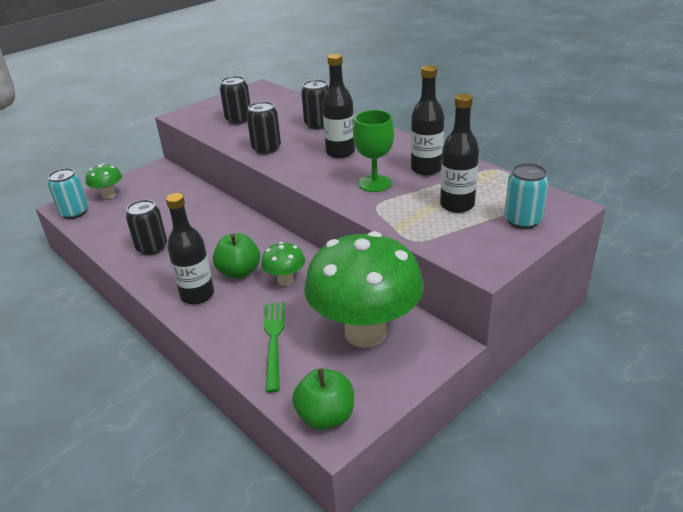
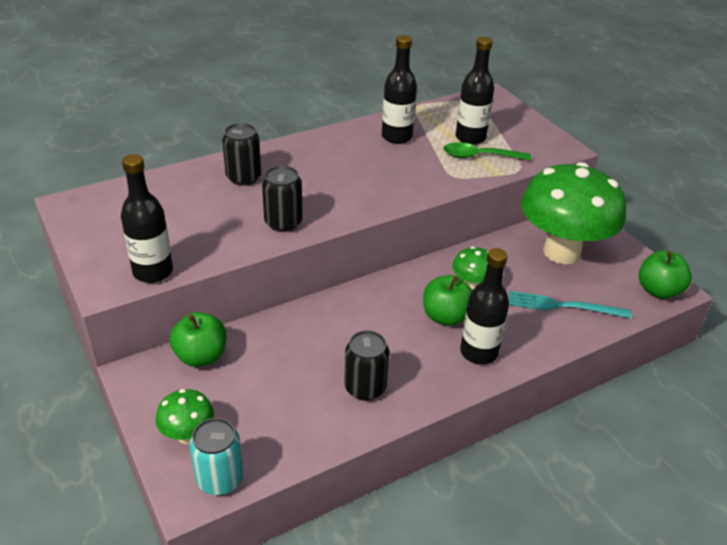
camera: 80 degrees left, 5 degrees up
(176, 183) = (201, 356): none -> green apple
(238, 120) = (174, 234): black can -> none
(274, 341) = (563, 306): green fork -> turquoise fork
(340, 152) = (329, 175): black bottle -> black bottle (153, 272)
(374, 183) = (410, 168): green goblet -> none
(423, 214) = (479, 156): none -> green spoon
(522, 220) = (506, 117): turquoise can -> none

